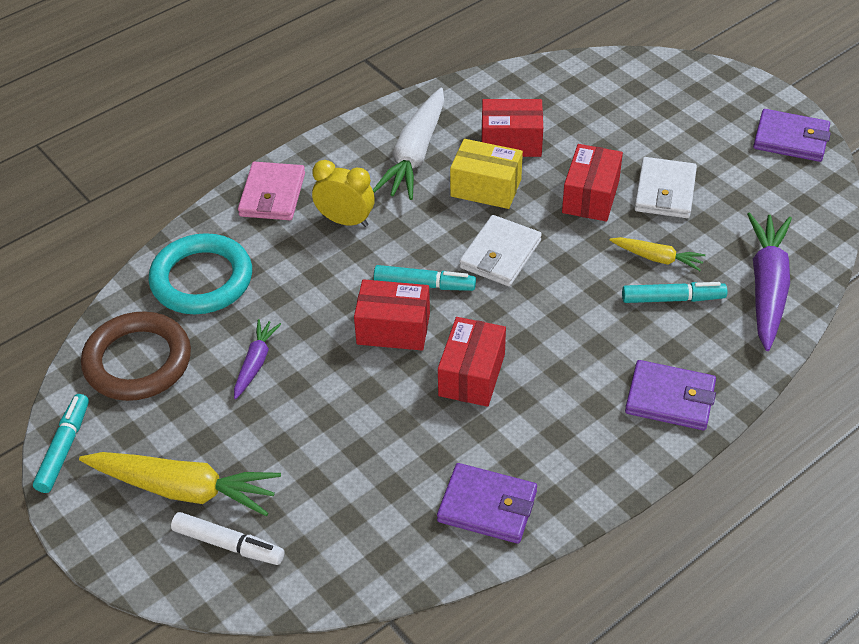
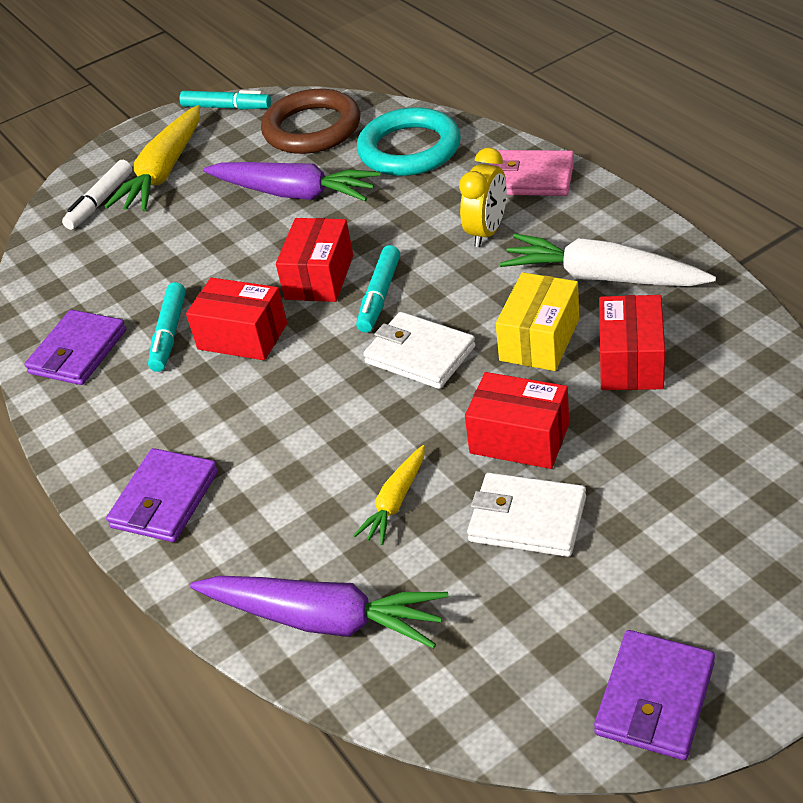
camera: 100 degrees right, 5 degrees down
(255, 363) = (294, 193): purple carrot -> purple carrot, size x1.87
(673, 299) = (320, 513): turquoise marker -> turquoise marker (169, 334)

